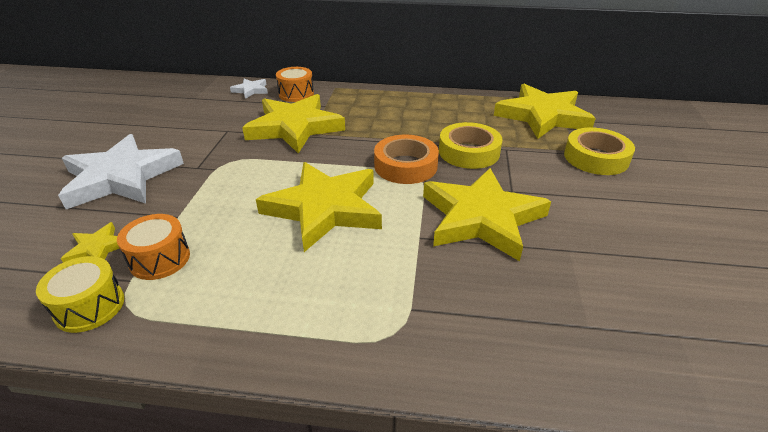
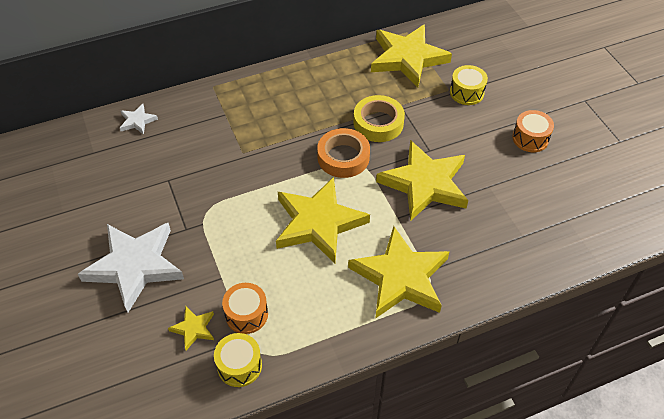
camera: 30 degrees left, 15 degrees up
(294, 127) = (223, 152): yellow star -> yellow star (400, 277)
(296, 94) = (185, 109): orange drum -> orange drum (530, 138)
(596, 158) = (466, 92): yellow tape -> yellow drum

